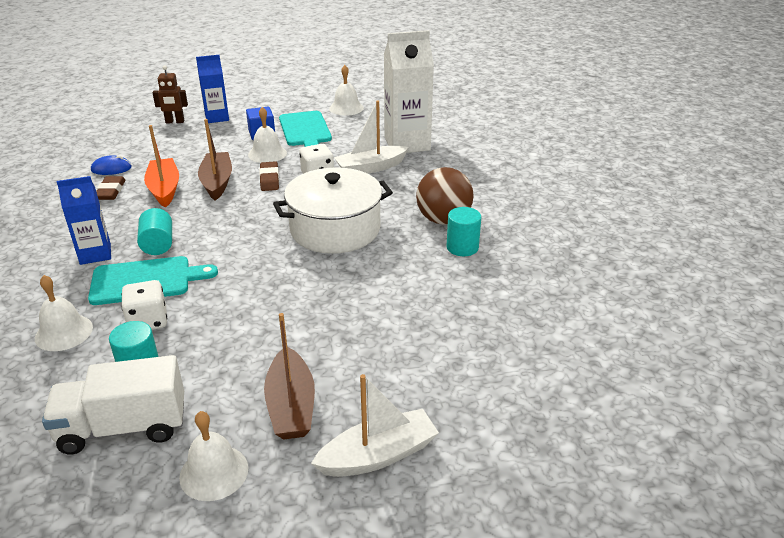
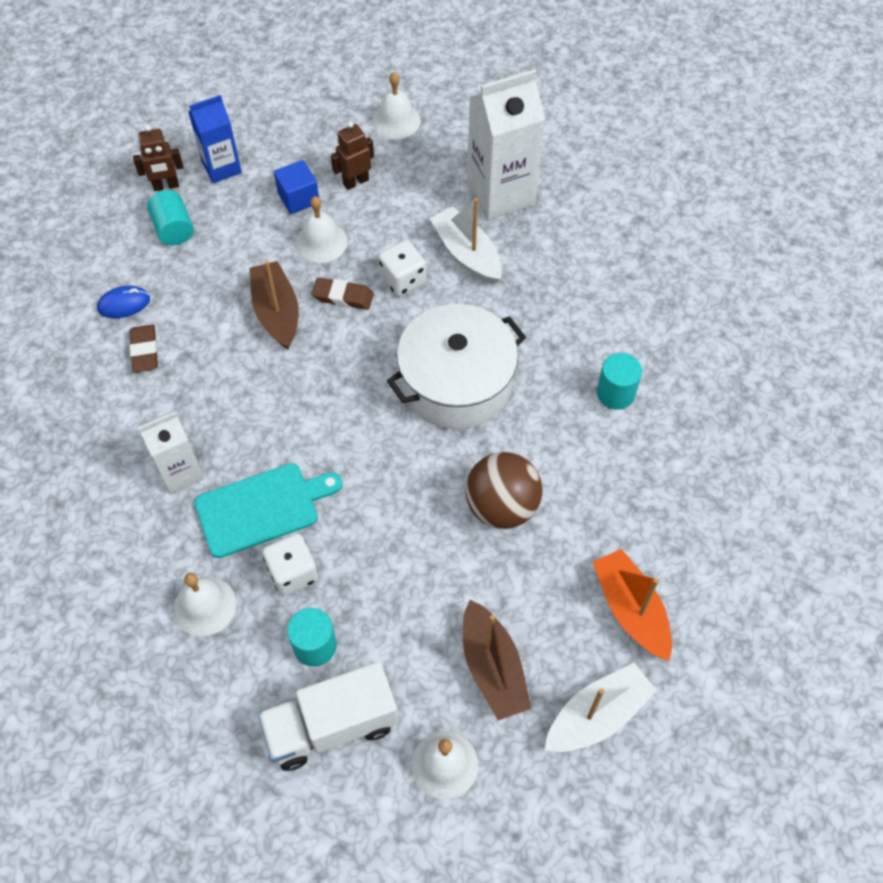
camera: 10 degrees left, 25 degrees up
(95, 254) = (180, 472): blue carton -> white carton
(158, 244) = (250, 443): turquoise cylinder -> turquoise cylinder (174, 229)
(164, 189) = (213, 336): orange boat -> orange boat (631, 610)
(269, 179) = (343, 296): brown eraser -> brown eraser turned 60 degrees counterclockwise
(305, 130) = (355, 182): turquoise cutting board -> brown robot
(370, 168) = (466, 254): white boat -> white boat turned 90 degrees clockwise
(443, 220) = (582, 346): brown ball -> brown ball (502, 506)

